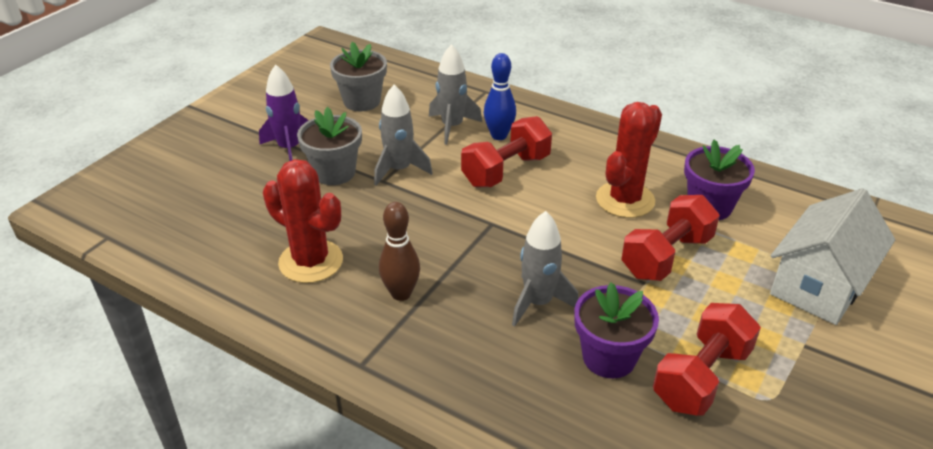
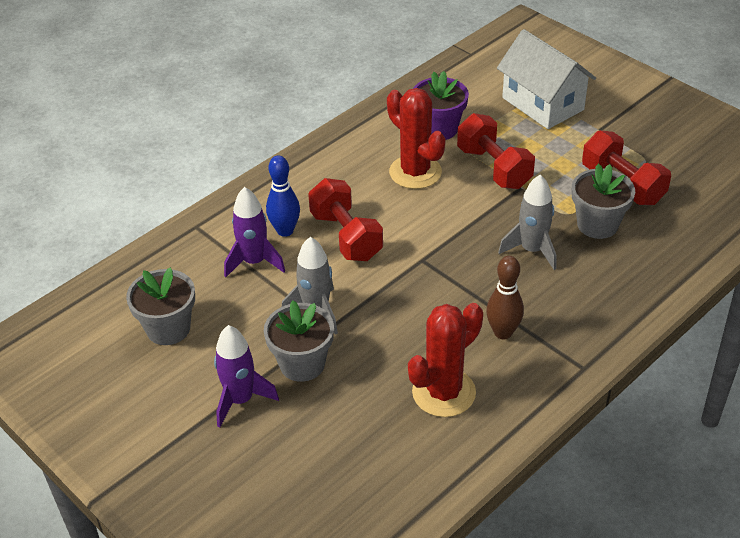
camera: 75 degrees left, 5 degrees up
(452, 127) = (254, 262): grey rocket -> purple rocket
(609, 357) = (597, 224): purple flower pot -> grey flower pot

